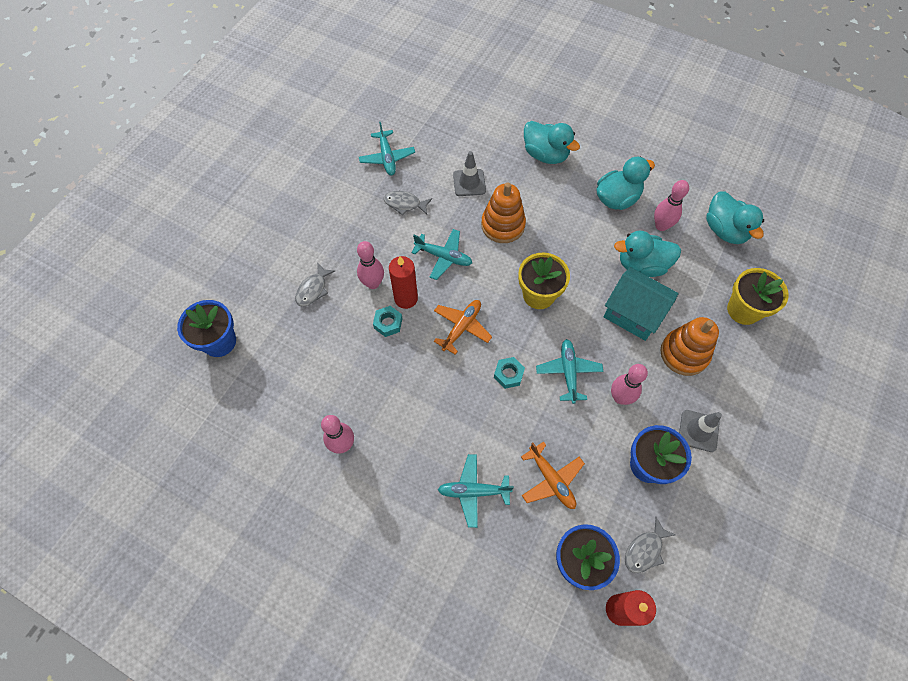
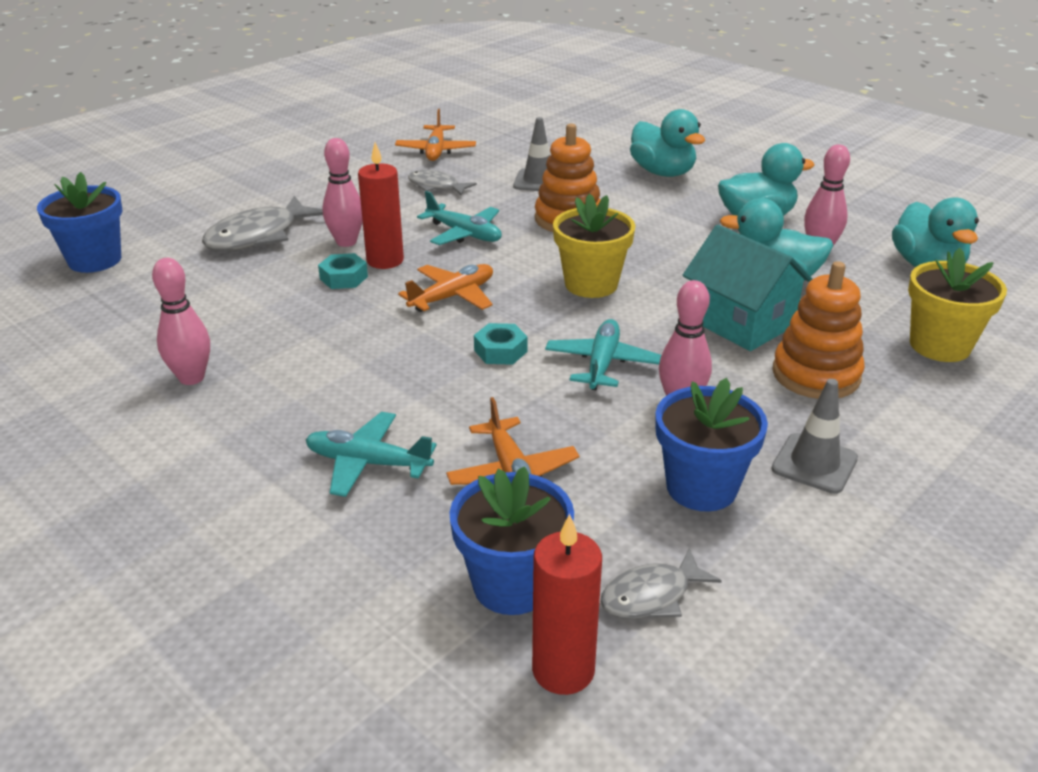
camera: 15 degrees right, 30 degrees down
(313, 289) = (258, 236): grey fish -> grey fish, size x1.68
(387, 158) = (436, 151): turquoise plane -> orange plane

